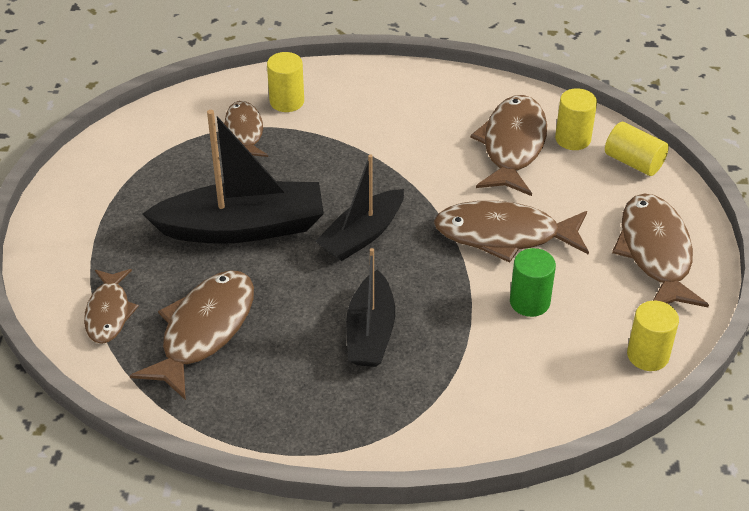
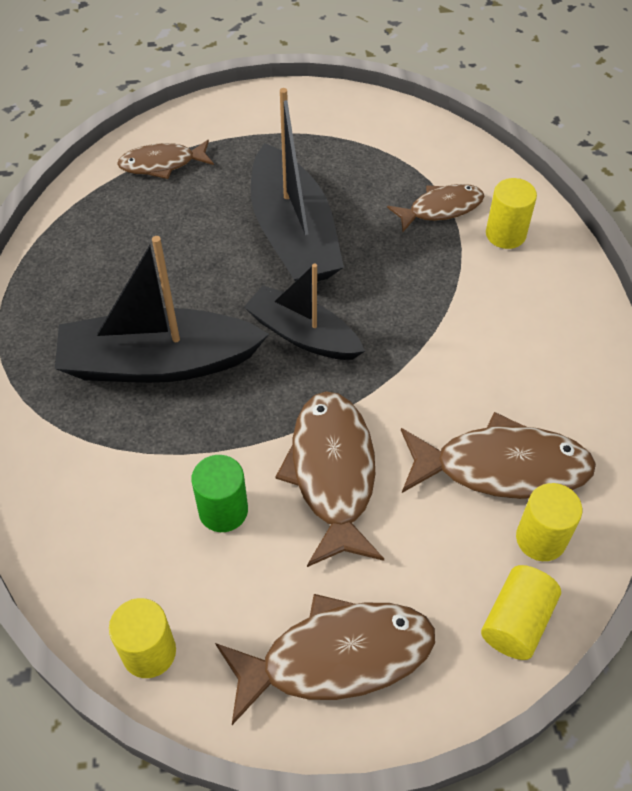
camera: 80 degrees right, 10 degrees up
(204, 331) = (147, 233): brown fish -> none
(370, 332) = (158, 363): black boat -> black boat, size x1.55

